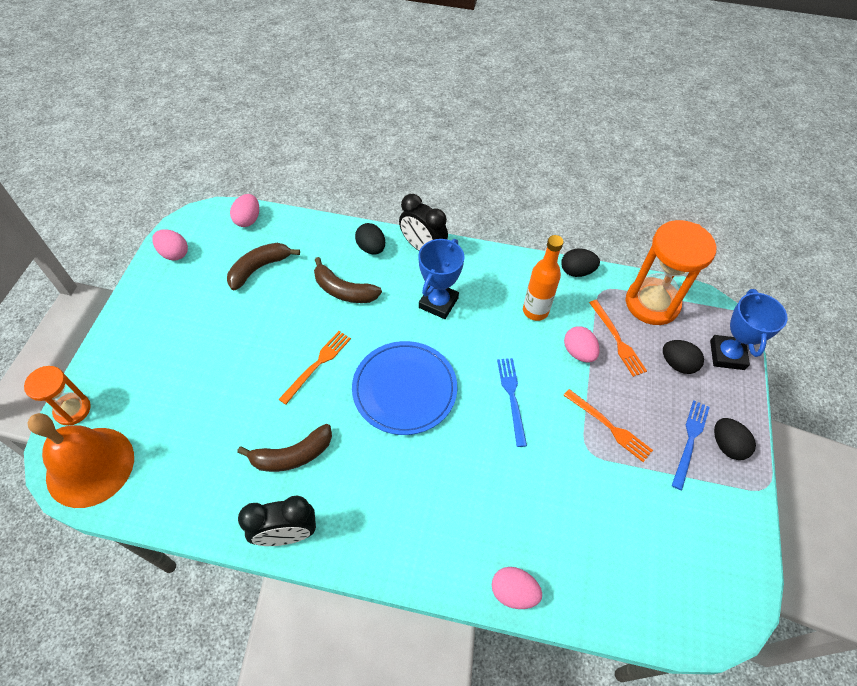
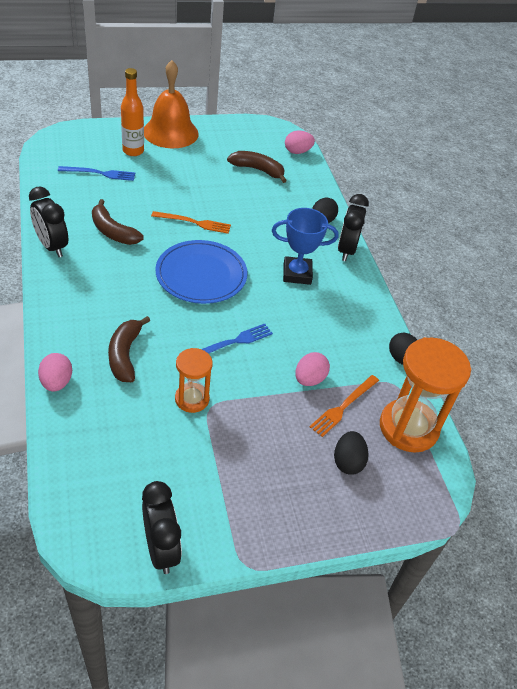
camera: 60 degrees right, 10 degrees down
(72, 410) = (95, 129): orange hourglass -> orange hourglass (192, 399)
(90, 466) = (61, 148): orange bell -> orange bell (170, 132)
(174, 253) = (241, 129): pink egg -> none
(344, 290) = (269, 217): brown banana -> brown banana (125, 355)
(535, 311) = (334, 339): orange bottle -> orange bottle (133, 151)
(609, 426) = (243, 418): orange fork -> none
(690, 441) = (263, 487): blue fork -> blue fork (100, 173)
(726, 445) = (276, 521): black egg -> none
(727, 355) = (389, 506): blue trophy -> none
(740, 553) = (161, 549): none -> black clock

